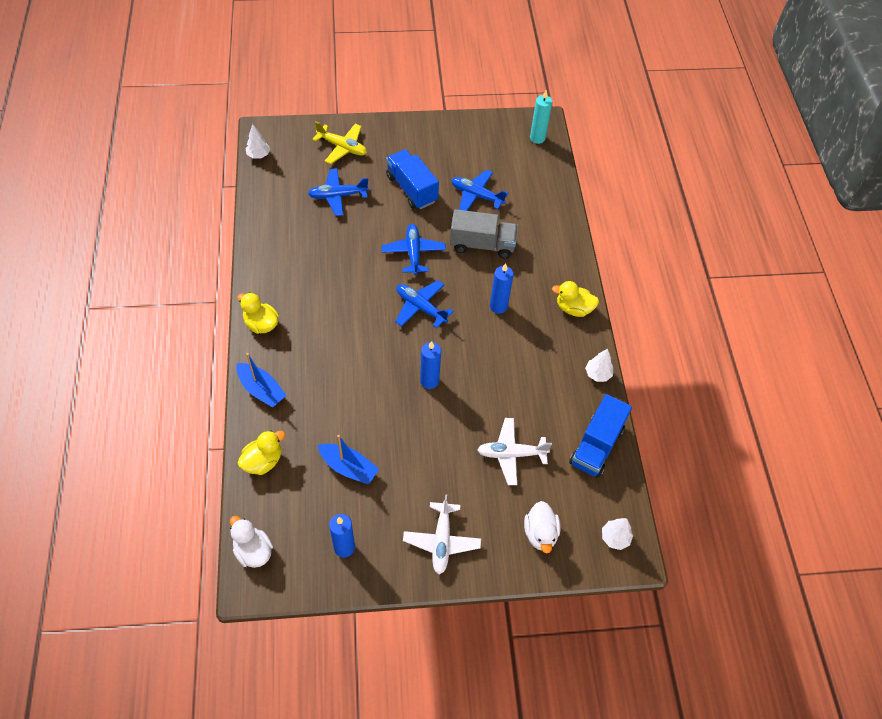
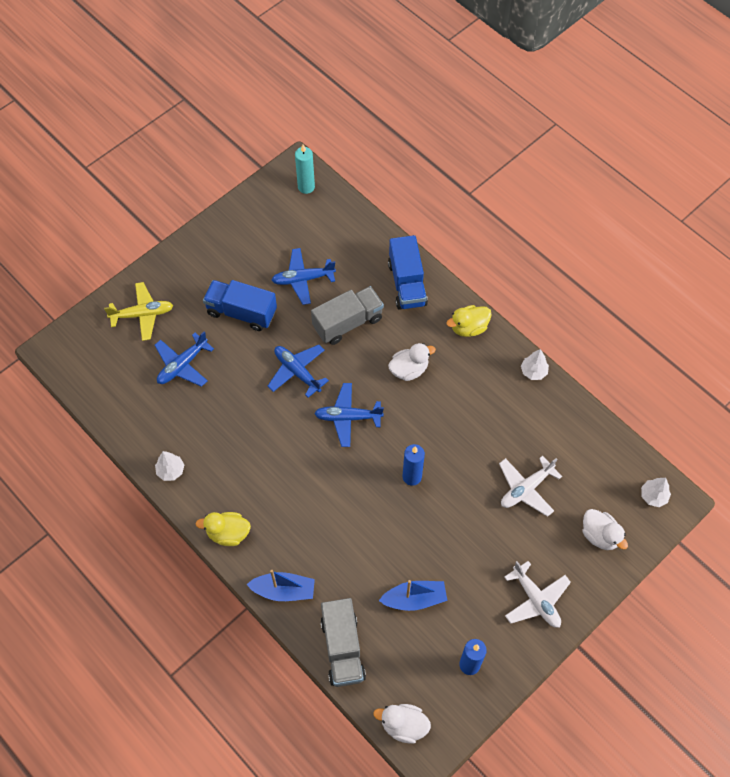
camera: 35 degrees left, 5 degrees up
(258, 155) = (71, 376): white tree -> white tree (171, 470)
(263, 461) = (342, 648): yellow duck -> grey truck
(498, 306) = (409, 370): blue candle -> white duck
(596, 446) = (581, 433): blue truck -> blue truck (407, 284)

